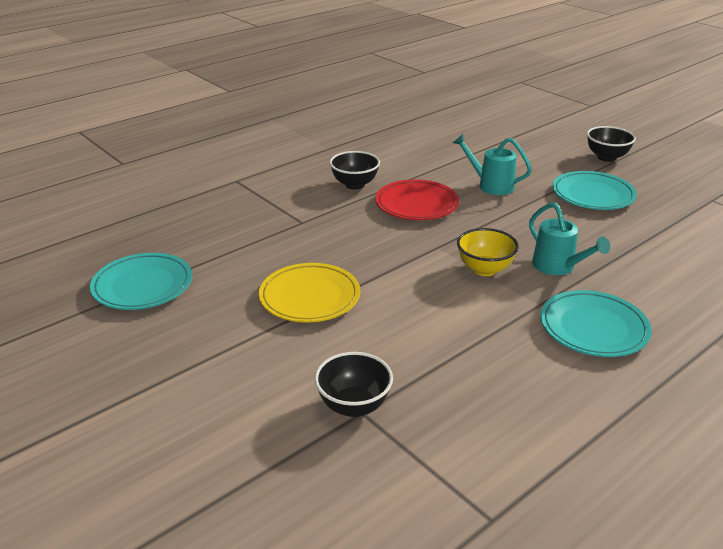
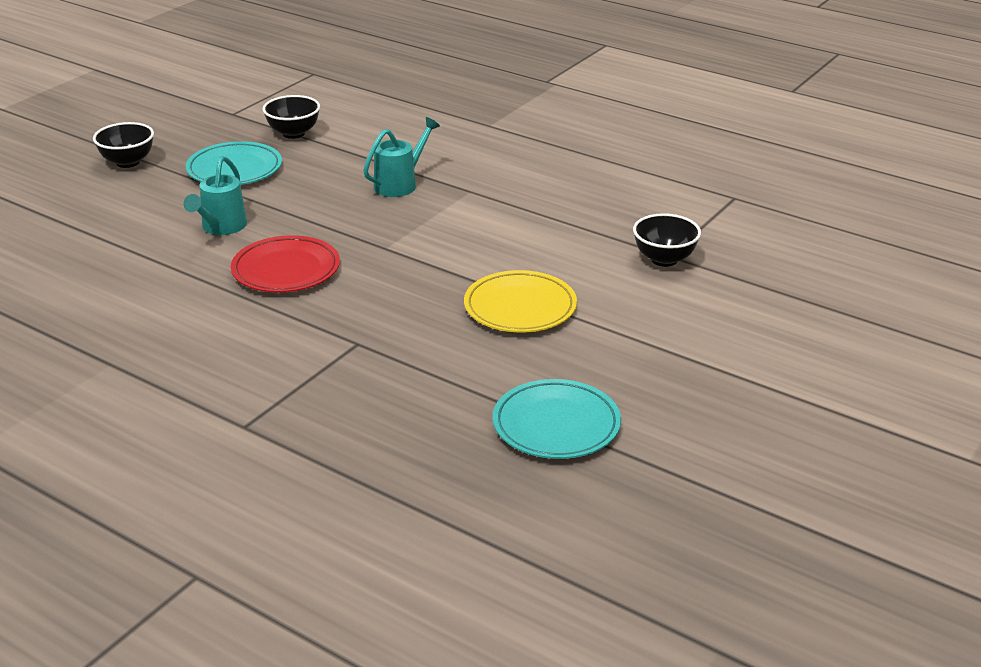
camera: 105 degrees left, 0 degrees up
(354, 184) = (238, 321): black bowl -> black bowl (293, 133)
(484, 269) = (420, 219): yellow bowl -> none
(593, 328) = (495, 168): turquoise plate -> none

